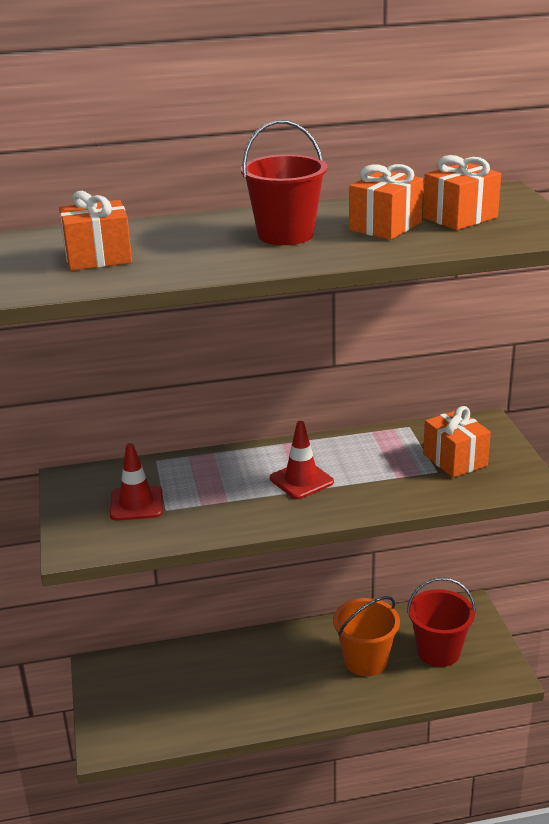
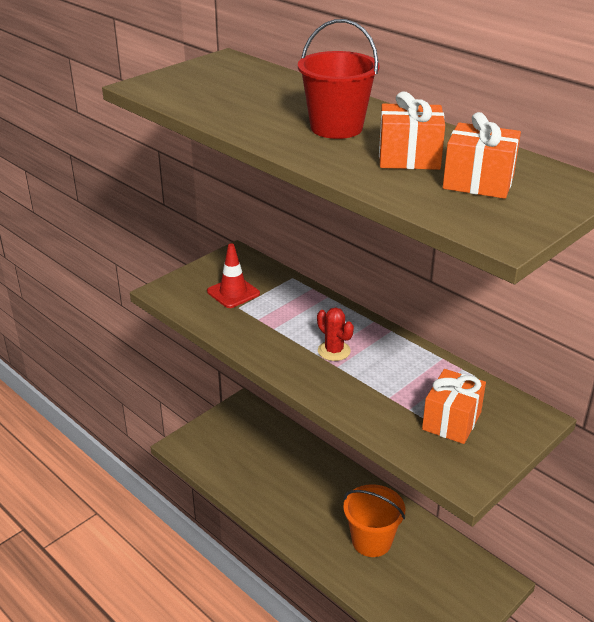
camera: 55 degrees right, 5 degrees up
(98, 257) = (214, 86): orange gift -> none
(301, 480) = (334, 351): red traffic cone -> red cactus
(438, 651) = (424, 584): red bucket -> none

